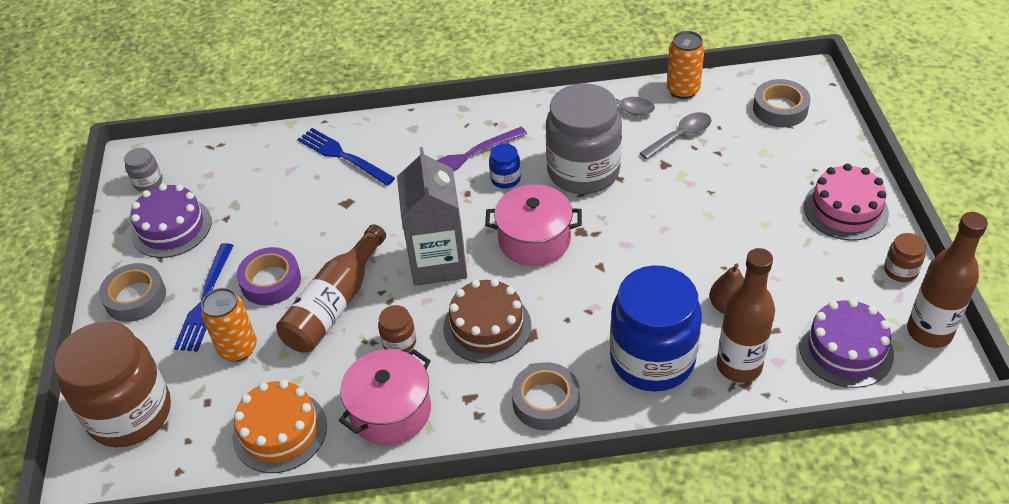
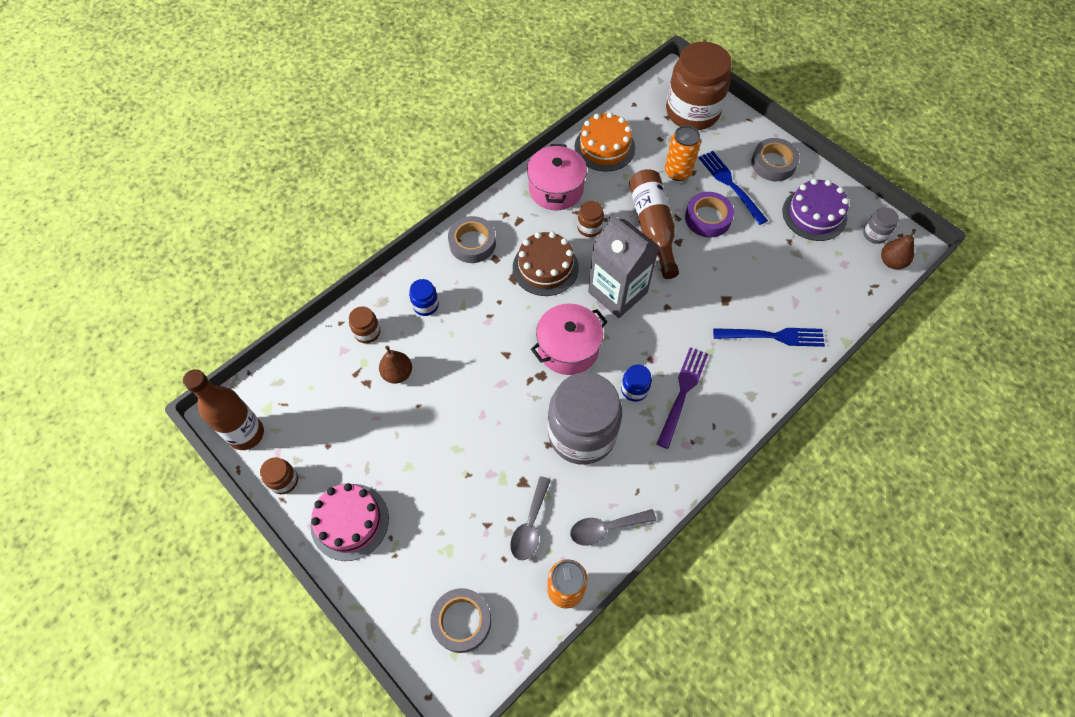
camera: 140 degrees right, 15 degrees up
(169, 155) = (891, 262): none -> brown pear
(652, 359) = (425, 305): blue jar -> blue jar, size x0.42
(739, 366) = (367, 332): brown bottle -> brown jar
(845, 349) = (301, 385): purple cake -> none

